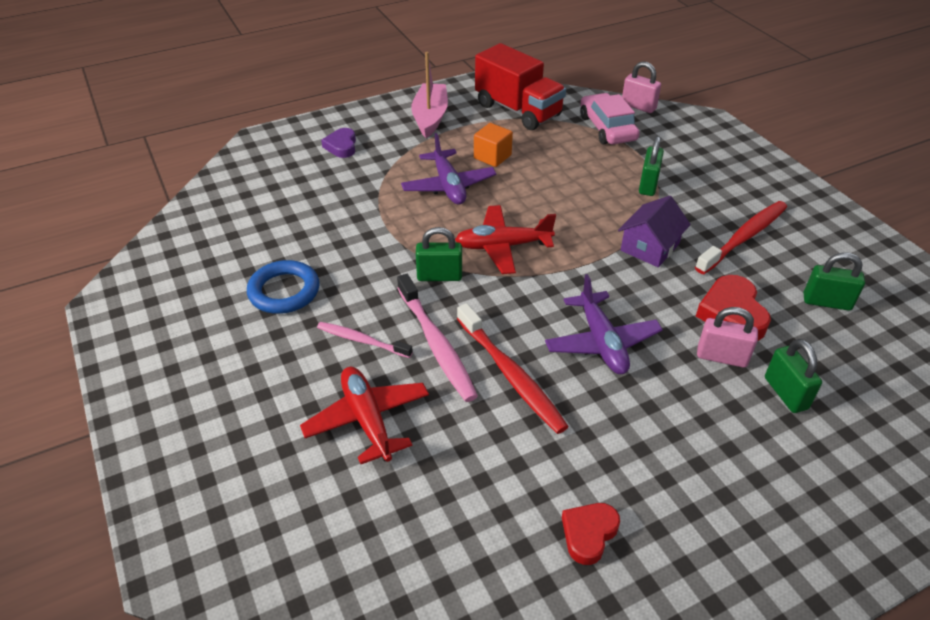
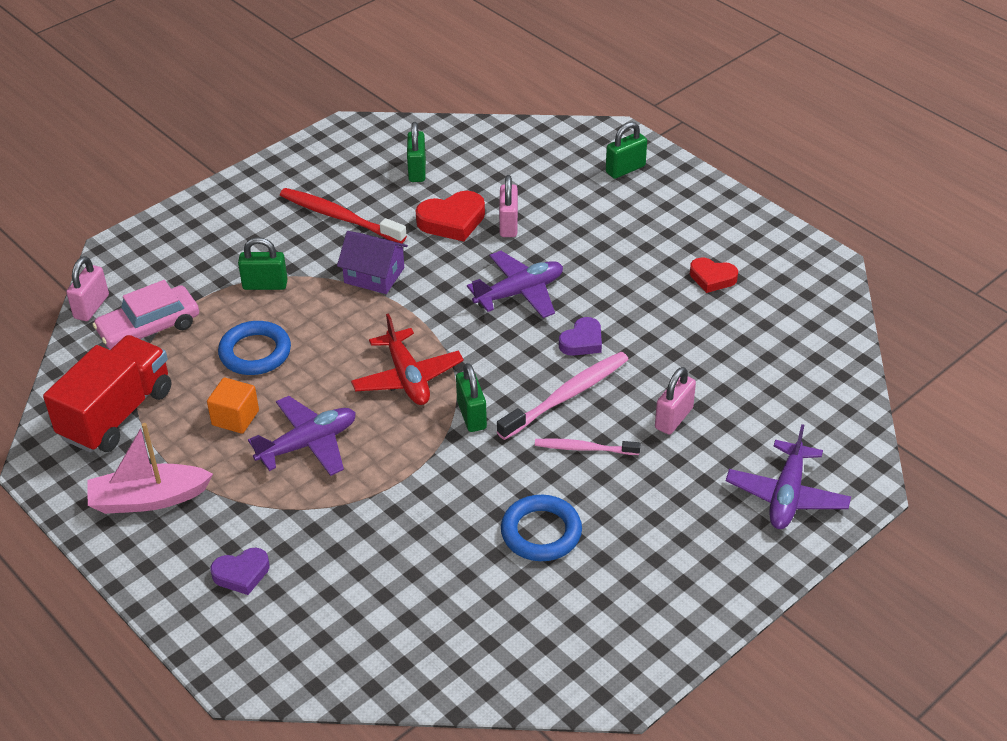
camera: 105 degrees left, 0 degrees up
(212, 485) = (786, 495): none -> purple plane
(362, 340) = (584, 448): pink toothbrush -> pink toothbrush turned 90 degrees clockwise
(367, 420) = (673, 418): red plane -> pink padlock
(510, 374) = (582, 341): red toothbrush -> purple heart
(563, 172) = (255, 352): none -> blue ring
(785, 393) = (534, 192): green padlock -> green padlock (625, 169)

